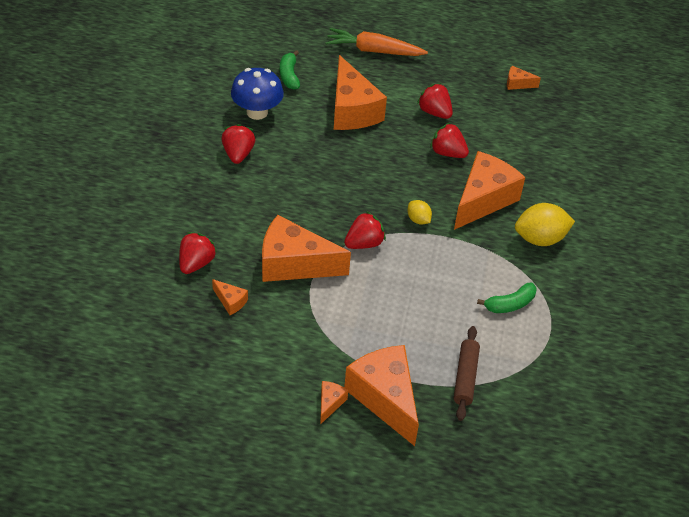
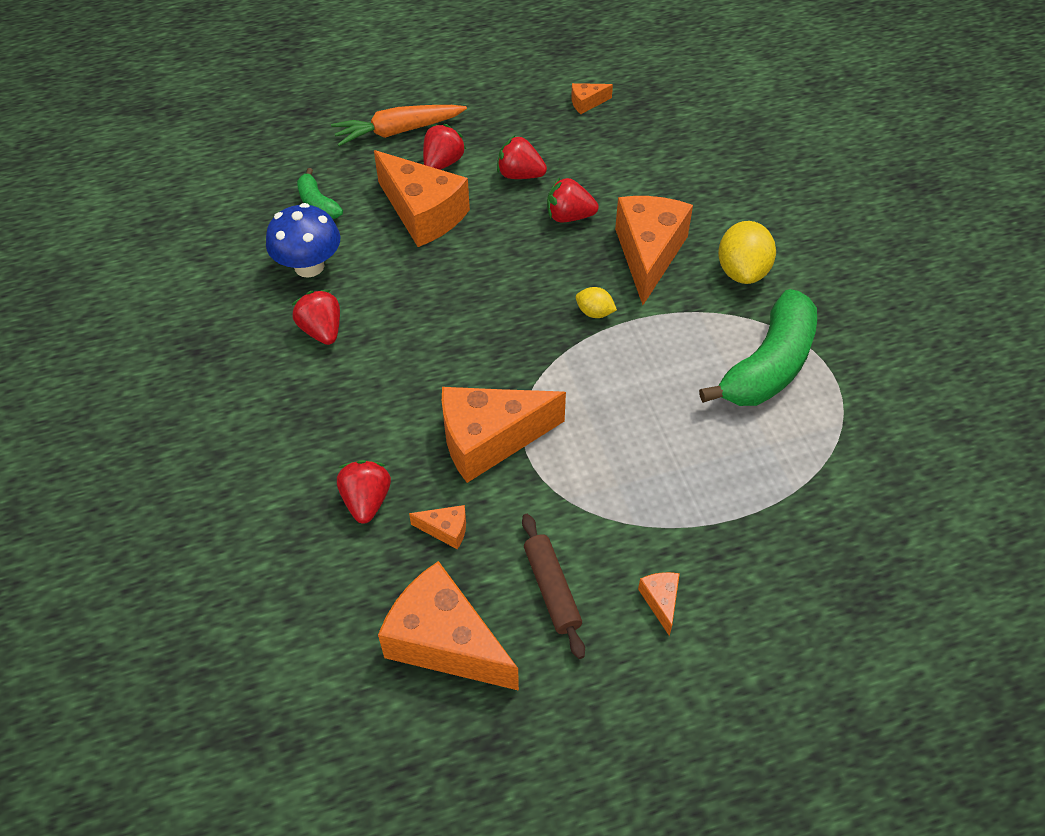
camera: 25 degrees left, 5 degrees up
(364, 243) = (554, 372): red strawberry -> red strawberry (443, 163)
(385, 398) = (719, 558): orange cheese -> orange cheese (445, 642)
(465, 377) = (787, 481): brown rolling pin -> brown rolling pin (552, 589)
(510, 304) = (768, 365): green banana -> green banana, size x2.03
(540, 238) = (742, 271): yellow lemon -> yellow lemon turned 45 degrees counterclockwise

